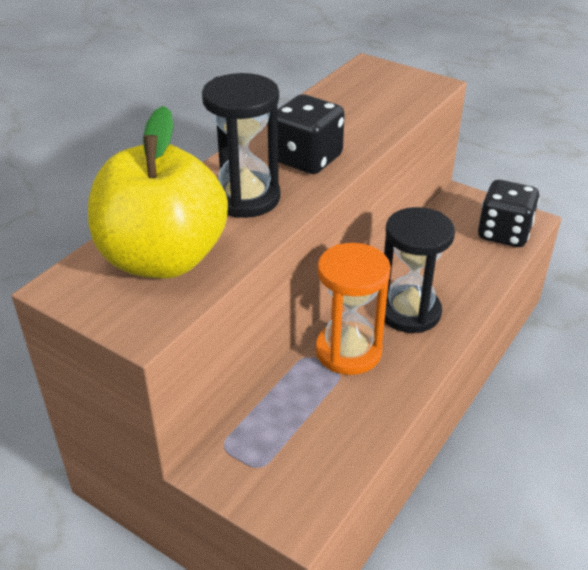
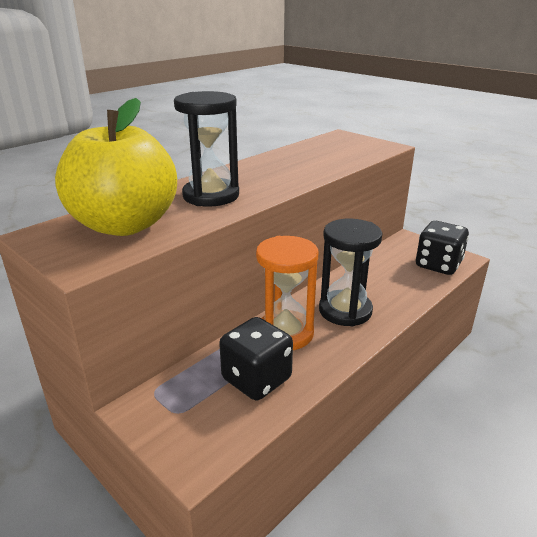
camera: 10 degrees right, 10 degrees down
(307, 159) = (271, 178): black dice -> black dice (256, 379)

